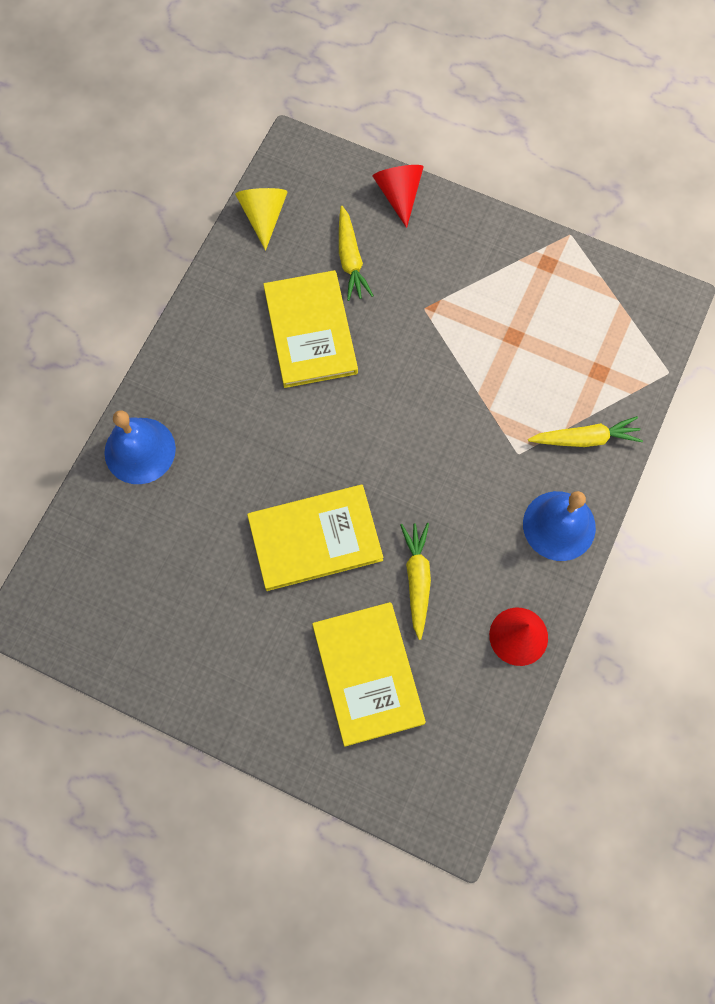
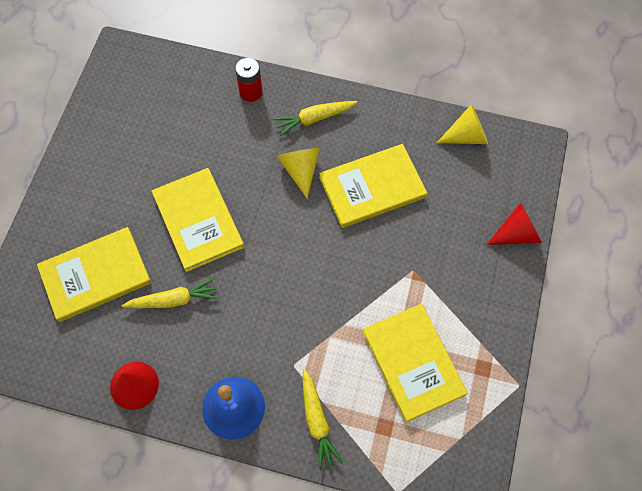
camera: 80 degrees right, 5 degrees down
(140, 450) = (251, 92): blue bell -> red battery
(269, 407) = (300, 170): none -> yellow cone
(350, 260) = (444, 206): yellow carrot -> yellow carrot (314, 119)
(532, 329) = (413, 362): none -> yellow book

